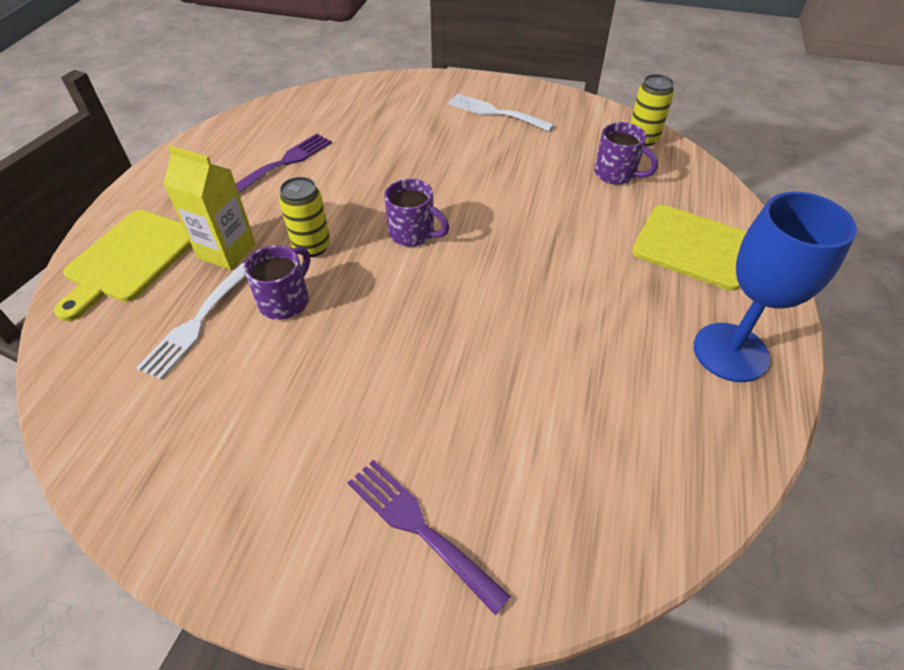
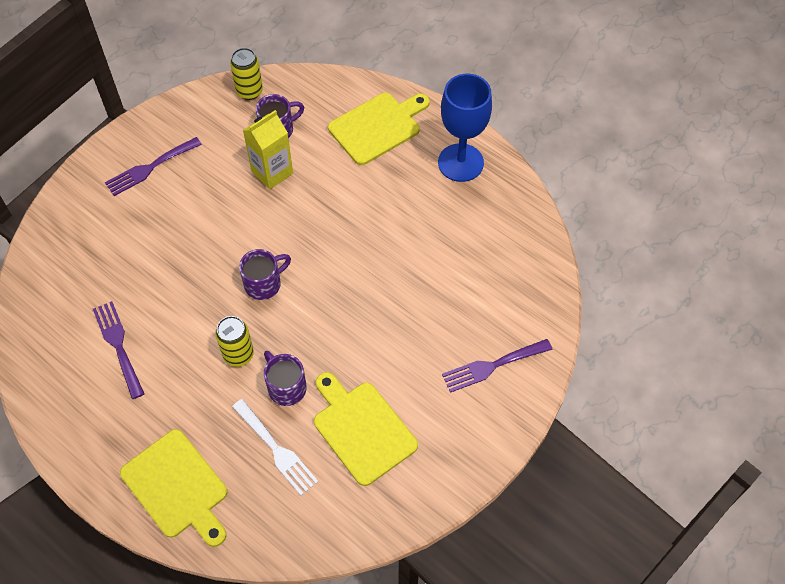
camera: 65 degrees left, 10 degrees up
(227, 251) = (209, 414): yellow carton -> yellow carton (272, 172)
(251, 397) = (362, 429): none -> yellow cutting board
(495, 112) = (150, 168): white fork -> purple fork

